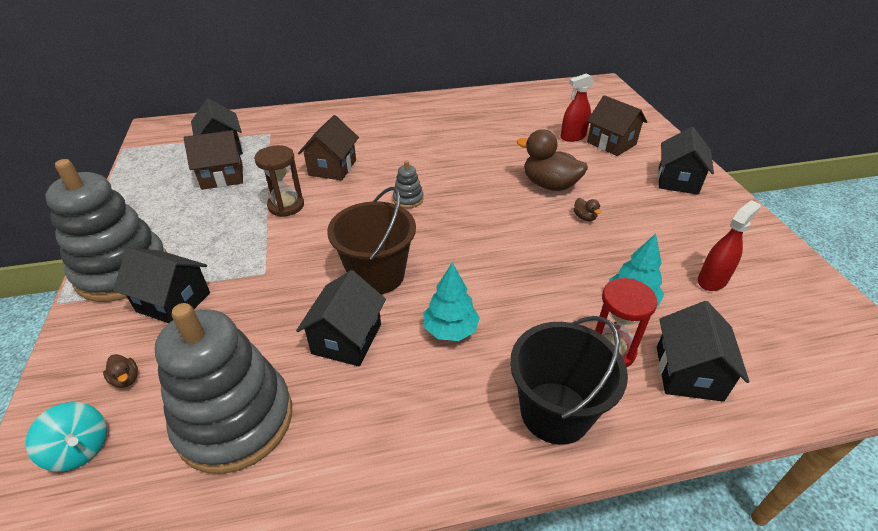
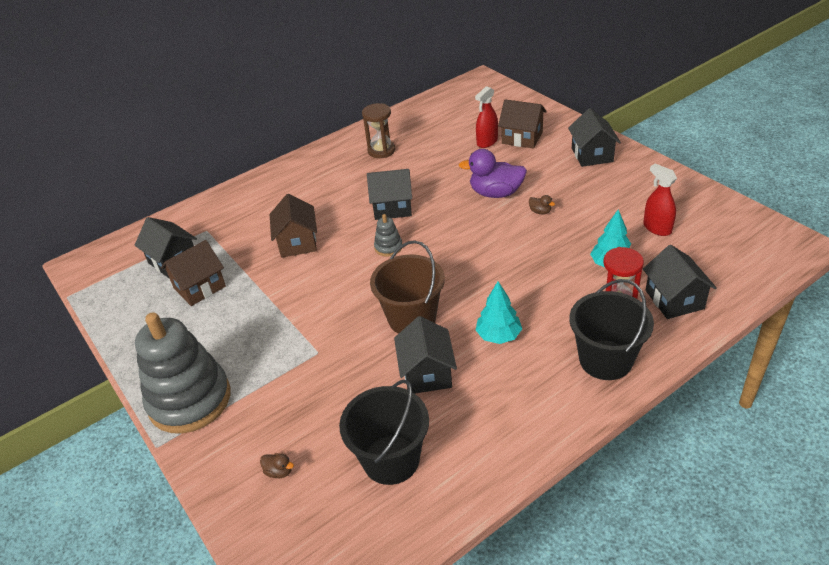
camera: 20 degrees left, 0 degrees up
(80, 449) = (291, 528): turquoise spinning top -> none
(173, 302) = (261, 404): black house -> black house (392, 207)
(235, 420) = (391, 459): grey stacking toy -> black bucket
(286, 206) = (285, 291): brown hourglass -> brown hourglass (381, 151)
(549, 185) = (496, 193): brown duck -> purple duck
(712, 280) = (657, 228): red spray bottle -> red spray bottle turned 60 degrees counterclockwise

